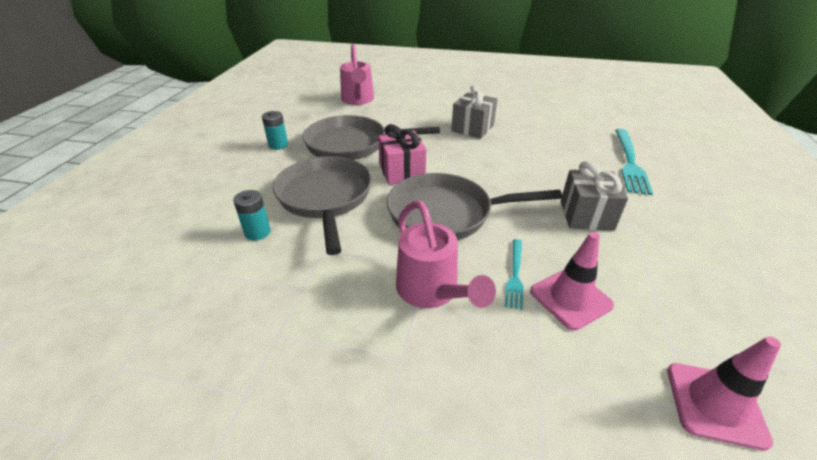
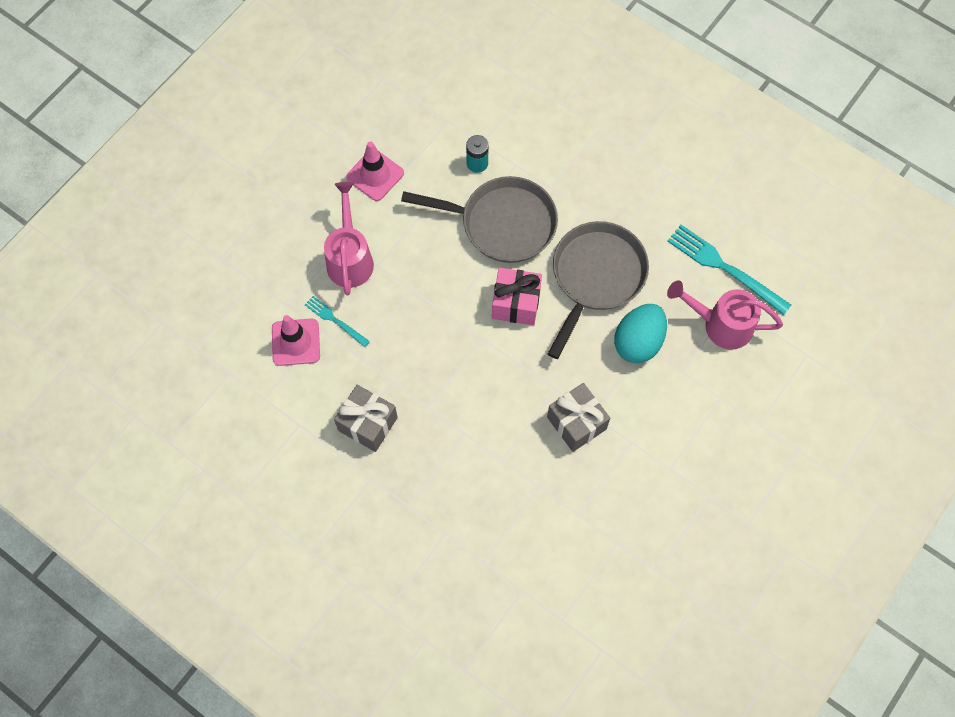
camera: 115 degrees right, 30 degrees up
(278, 145) = (627, 206): turquoise battery -> none
(392, 121) = (638, 342): none -> turquoise egg
(432, 292) = (350, 258): pink watering can -> pink watering can turned 90 degrees clockwise
(446, 213) = (429, 310): grey pan -> none
(629, 162) = (422, 541): turquoise fork -> turquoise fork (724, 268)
(715, 404) = (191, 362): pink traffic cone -> pink traffic cone (375, 175)

